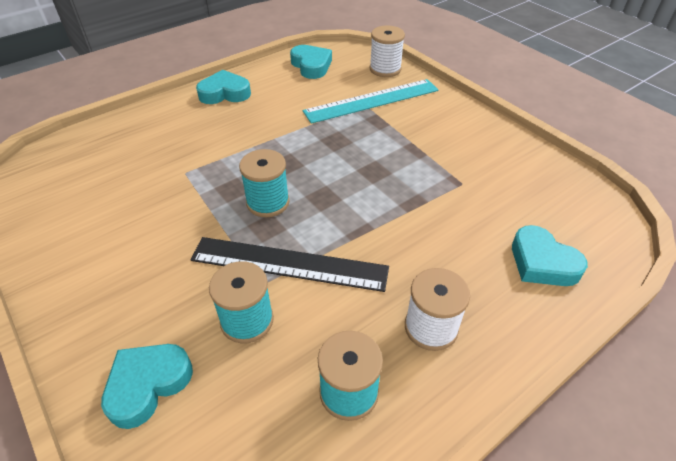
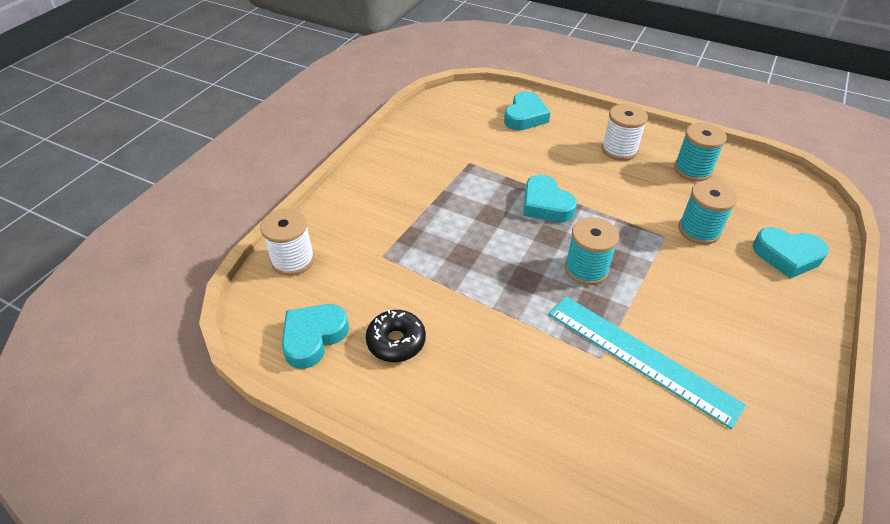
camera: 115 degrees left, 0 degrees up
(224, 93) = (432, 406): turquoise heart -> turquoise heart (546, 204)
(282, 92) = (396, 341): none -> black donut
(289, 263) = (634, 228): black ruler -> none
(372, 101) = (372, 250): turquoise ruler -> turquoise ruler (641, 357)

